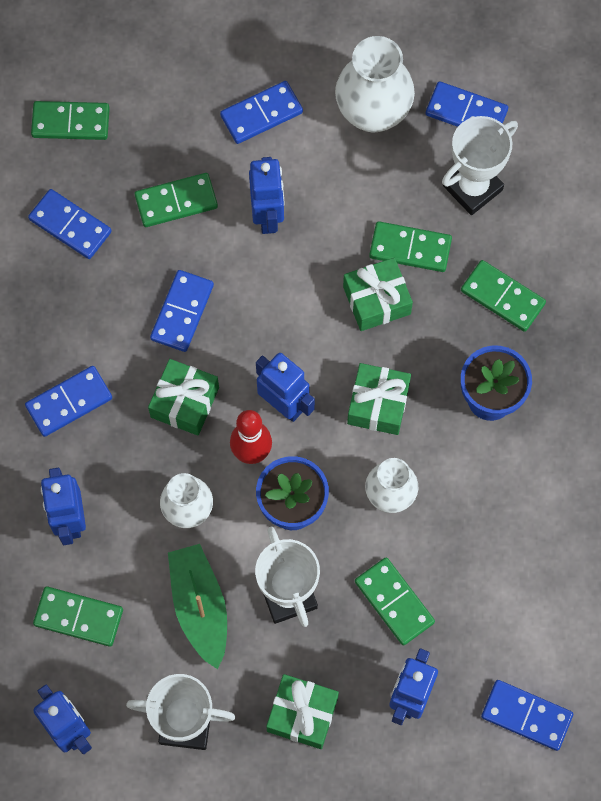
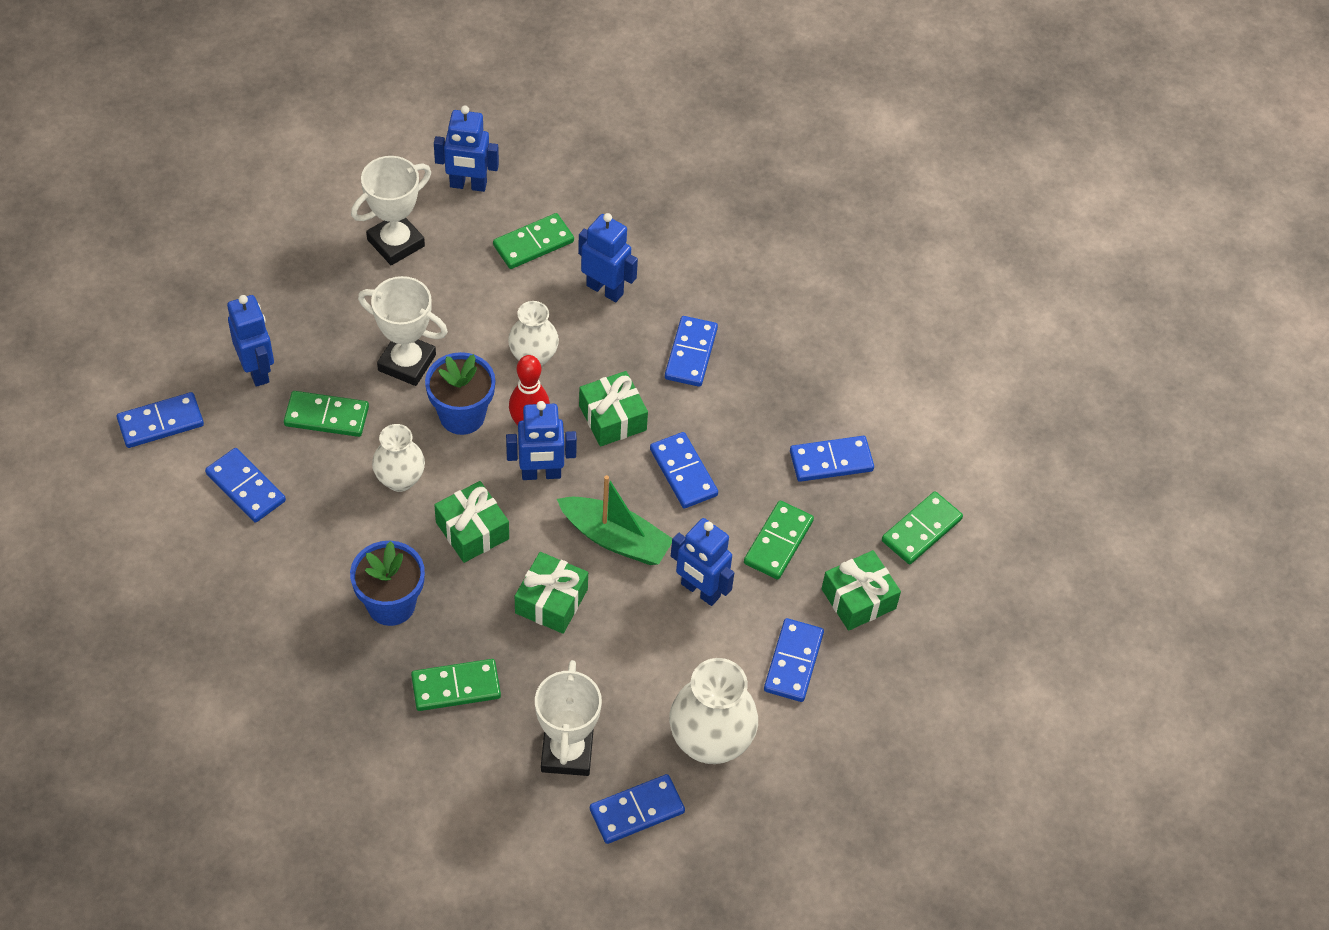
camera: 130 degrees right, 15 degrees down
(199, 607) = (460, 310): green boat -> green boat (615, 539)
(302, 714) = (322, 305): green gift -> green gift (858, 599)
(410, 248) = (567, 661): green domino -> none
(510, 593) = (246, 487): none -> blue domino

